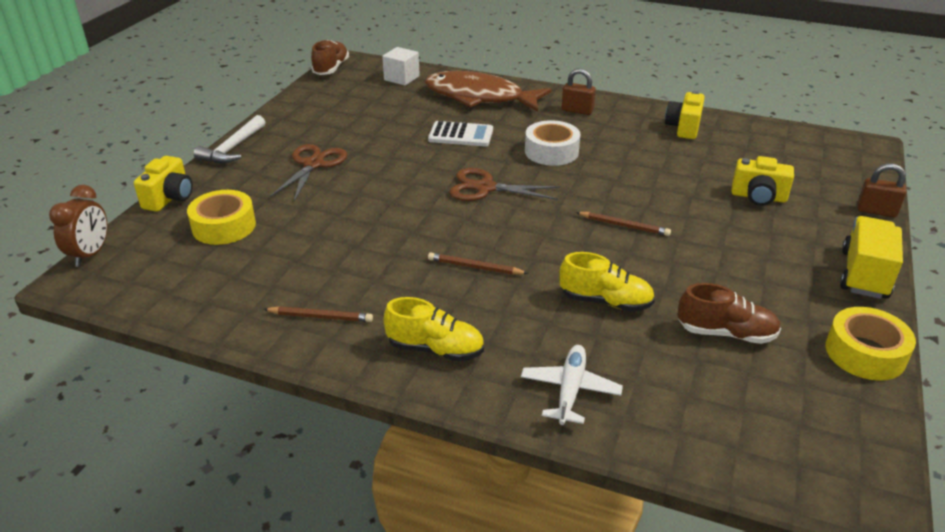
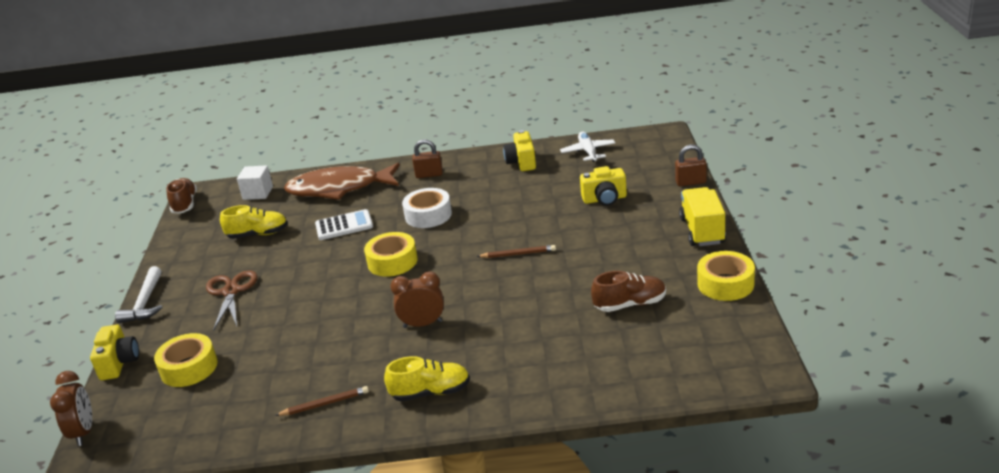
camera: 20 degrees left, 5 degrees down
(475, 267) = (422, 324): brown pencil -> brown clock
(485, 188) = (392, 262): brown scissors -> yellow tape
(570, 390) = (544, 382): white plane -> white plane (588, 152)
(605, 301) = (535, 313): yellow shoe -> yellow shoe (258, 234)

